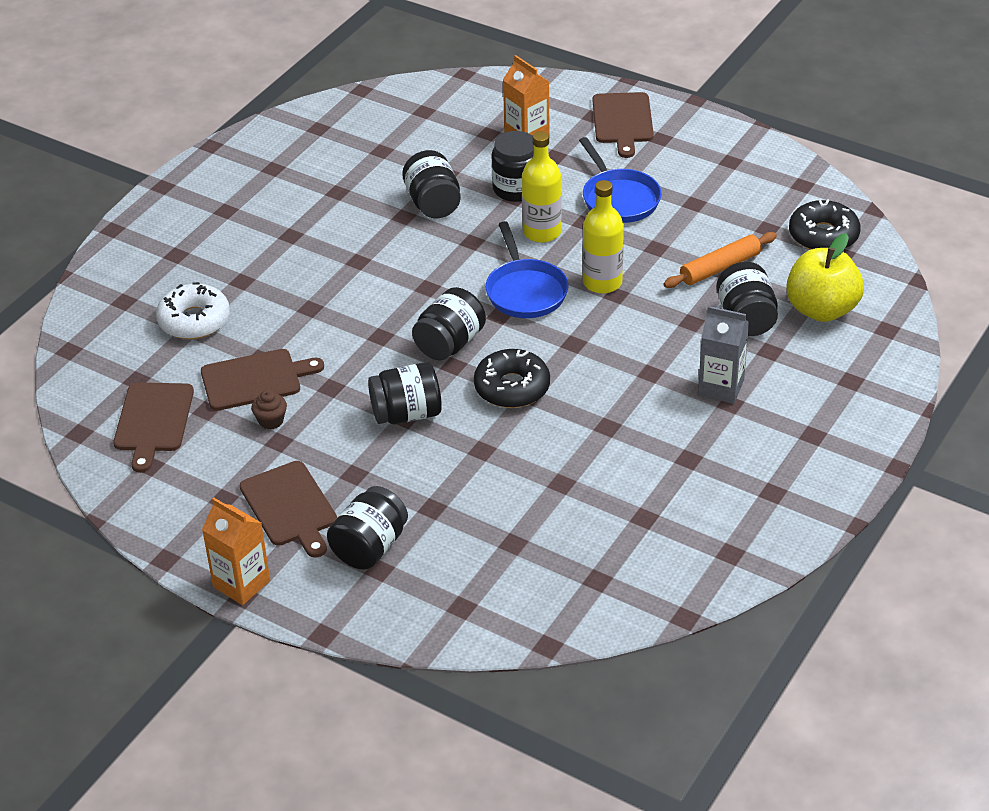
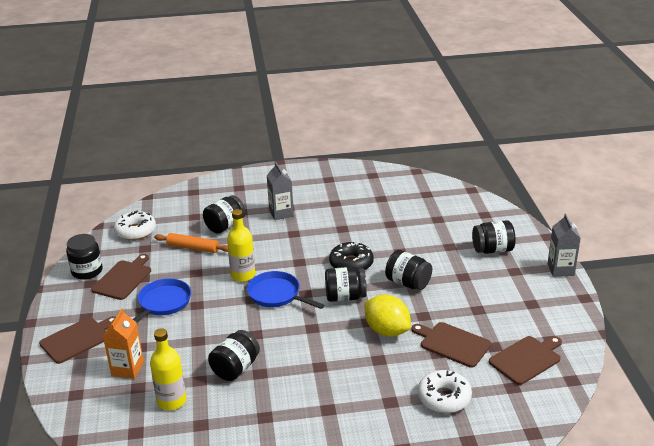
camera: 130 degrees left, 10 degrees down
(241, 584) = (560, 269): orange carton -> grey carton
(271, 421) = (470, 320): brown cupcake -> none
(290, 507) = (506, 282): brown cutting board -> brown cutting board (123, 279)
(345, 341) = (387, 331): none -> yellow lemon
(516, 189) = (188, 344): black jar -> black jar (87, 271)
(525, 291) = (277, 295): blue pan -> blue pan turned 90 degrees counterclockwise
(542, 232) = (221, 314): yellow bottle -> yellow bottle (171, 401)
(821, 310) = (196, 211): yellow apple -> none
(823, 235) = (135, 231): black donut -> white donut

